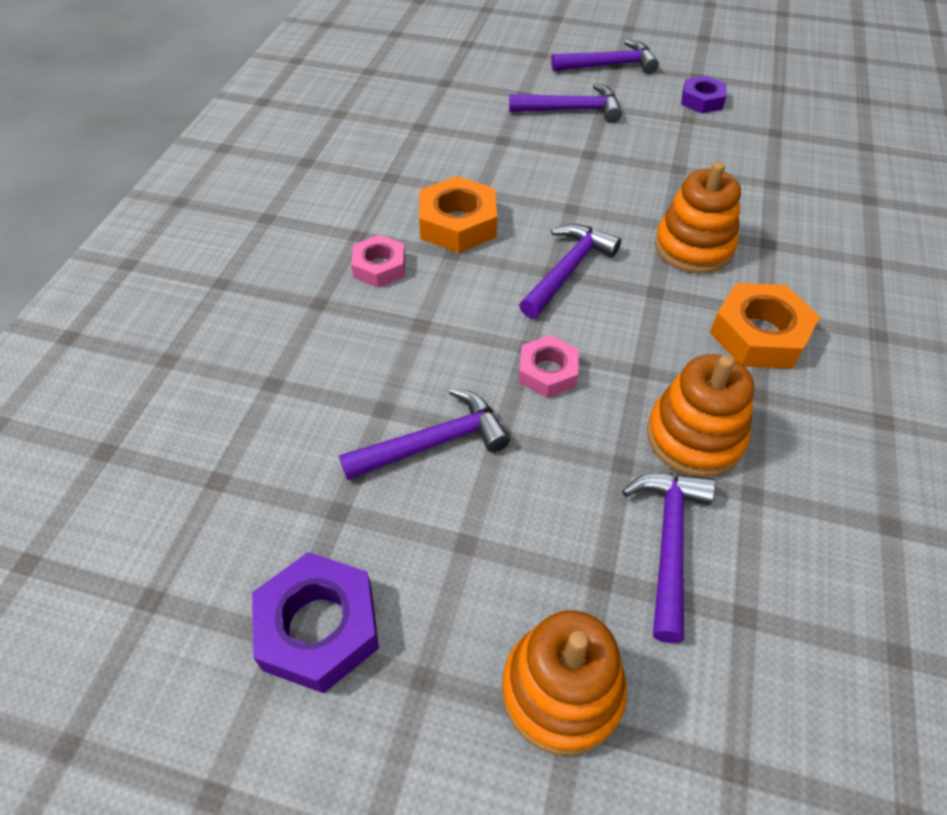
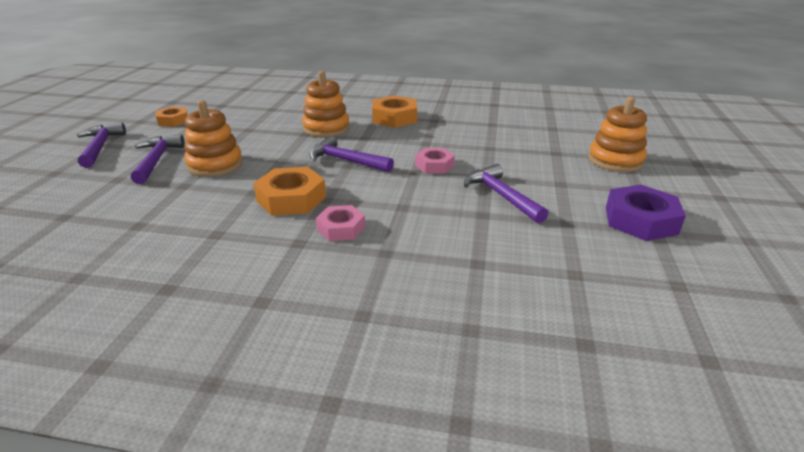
camera: 95 degrees left, 20 degrees down
(668, 543) = (528, 140): purple hammer -> none
(694, 437) = (465, 133): orange stacking toy -> orange stacking toy (215, 165)
(702, 100) = (173, 121): purple nut -> orange nut

